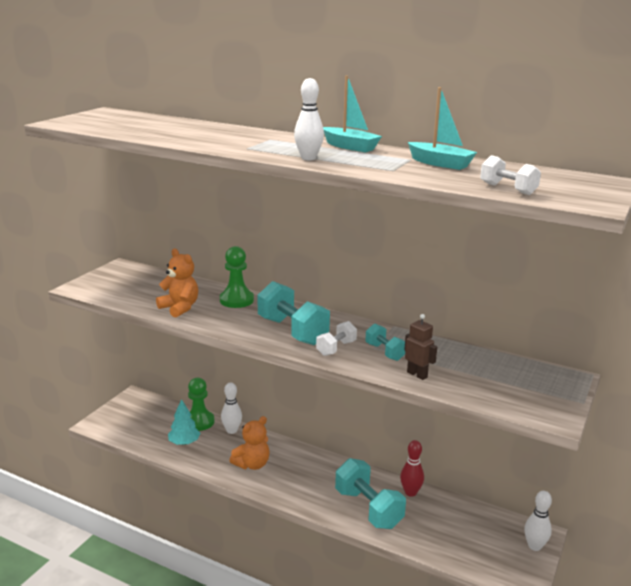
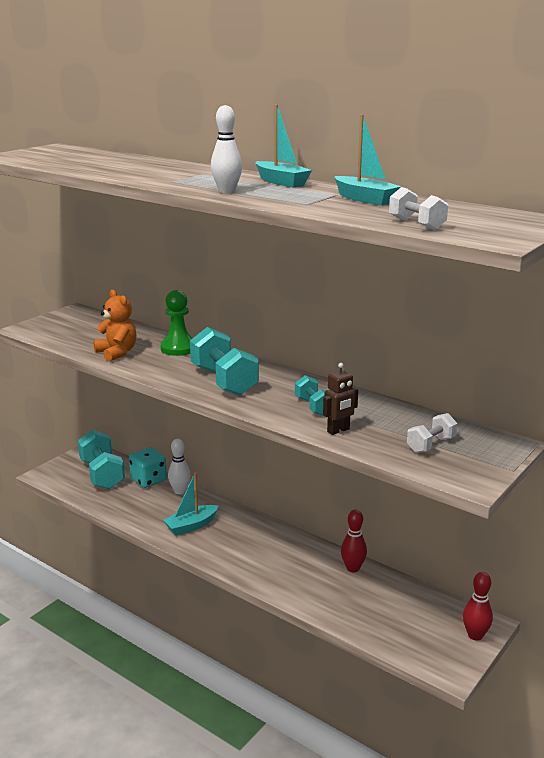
camera: 10 degrees right, 0 degrees up
(184, 442) = (127, 499): turquoise tree -> none
(199, 422) = (148, 480): green pawn -> turquoise dice
(252, 464) = (191, 526): orange teddy bear -> turquoise boat
(336, 348) = (262, 400): white dumbbell -> white dumbbell (431, 445)
(368, 508) = (301, 580): turquoise dumbbell -> turquoise dumbbell (102, 474)
(417, 374) = (338, 430): brown robot -> brown robot turned 90 degrees clockwise
(534, 546) = (475, 635): white bowling pin -> red bowling pin

